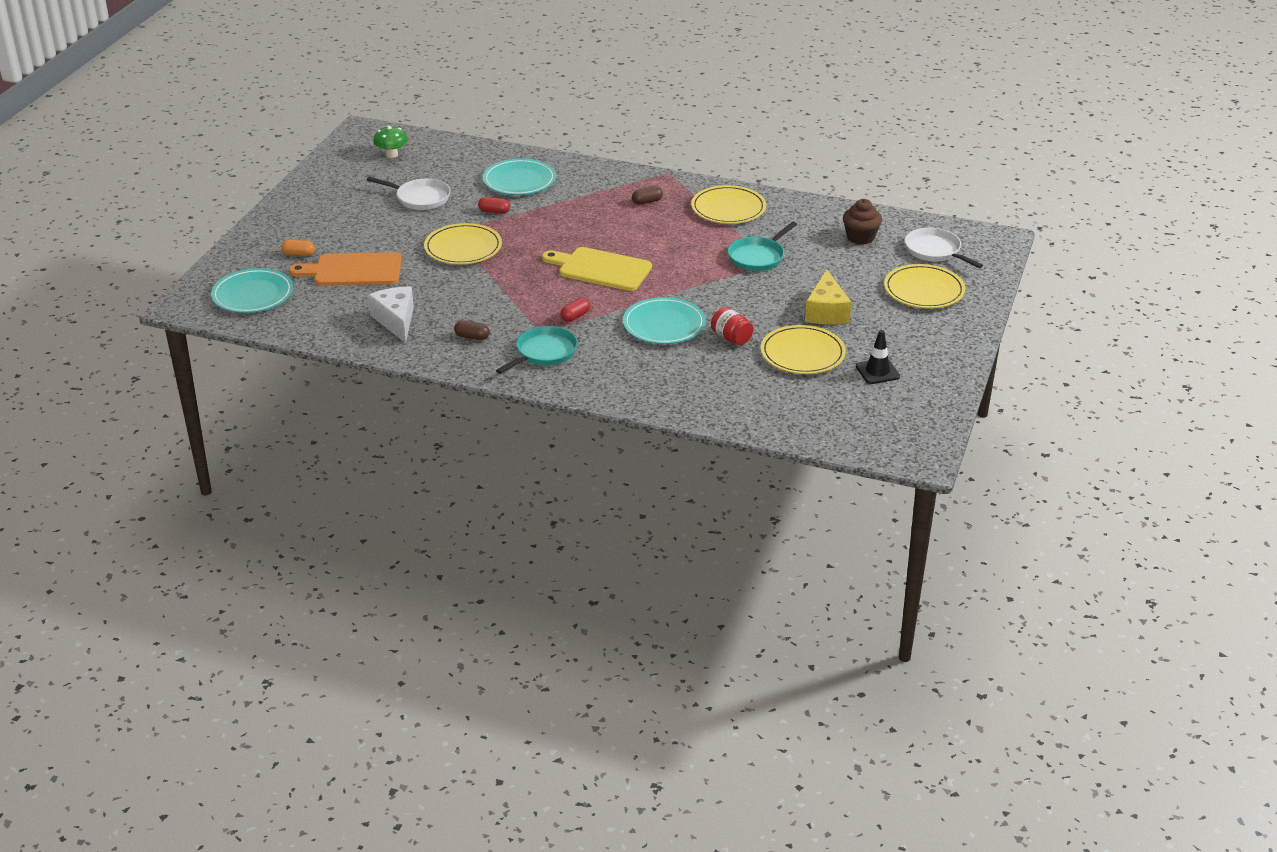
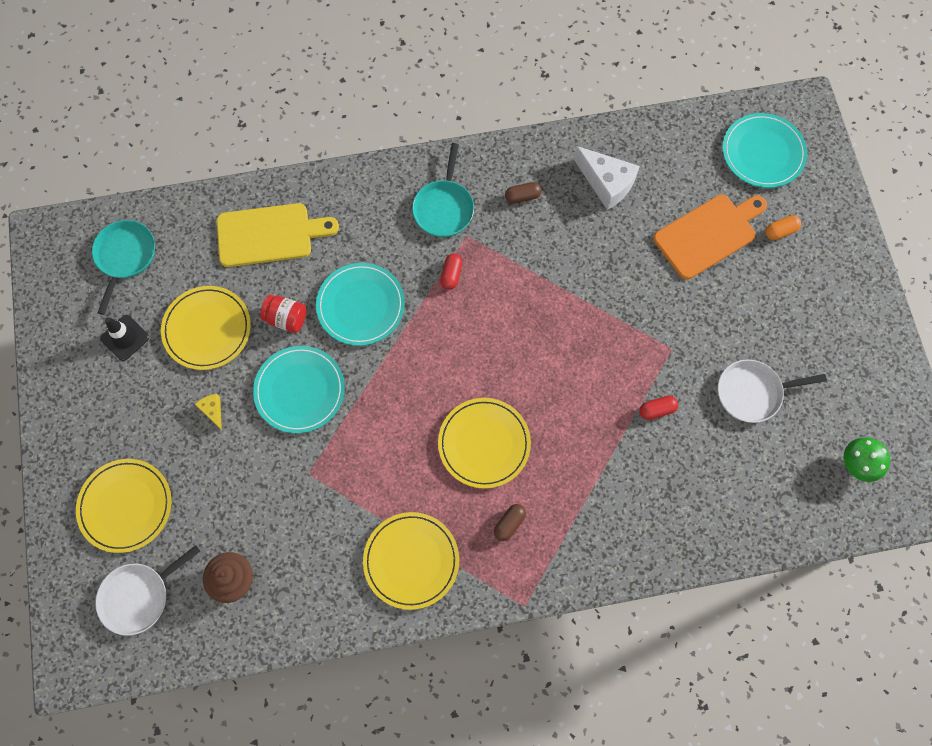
camera: 150 degrees right, 35 degrees up
(463, 248) = (637, 327): yellow plate -> yellow plate (484, 444)
(519, 180) = (677, 489): turquoise plate -> turquoise plate (299, 390)
(601, 269) = (476, 364): yellow cutting board -> yellow cutting board (269, 235)
(758, 257) = (328, 476): turquoise pan -> turquoise pan (125, 257)
(826, 312) = (212, 411): yellow cheese -> yellow cheese, size x0.49
(935, 251) = (139, 596): white pan -> white pan turned 120 degrees clockwise

